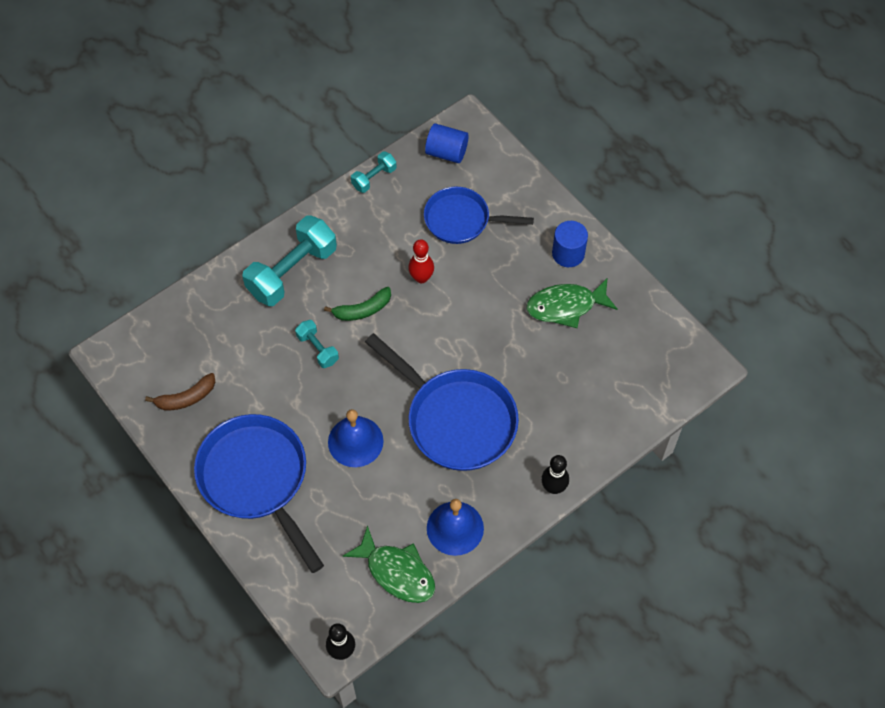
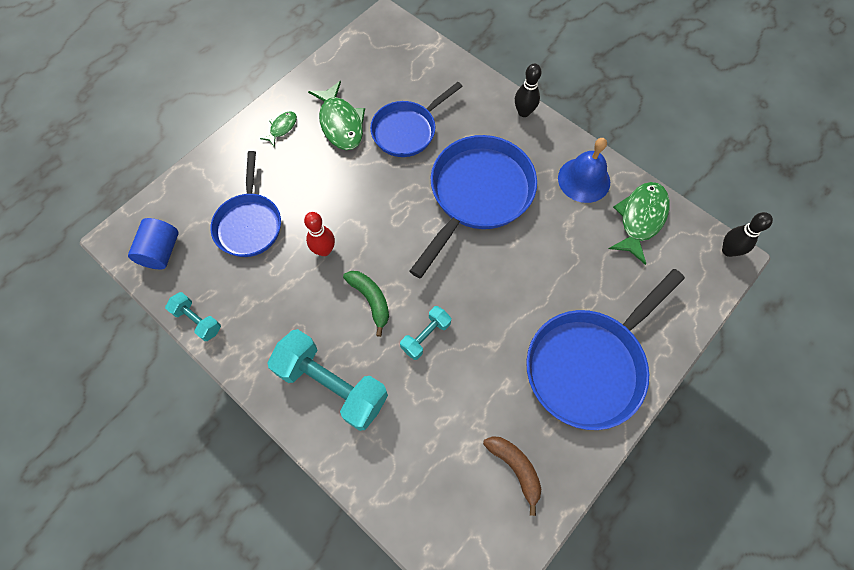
camera: 100 degrees left, 5 degrees up
(355, 441) = (522, 278): blue bell -> none
(547, 367) = (407, 130): none -> blue pan
(568, 253) = (282, 128): blue cylinder -> green fish

